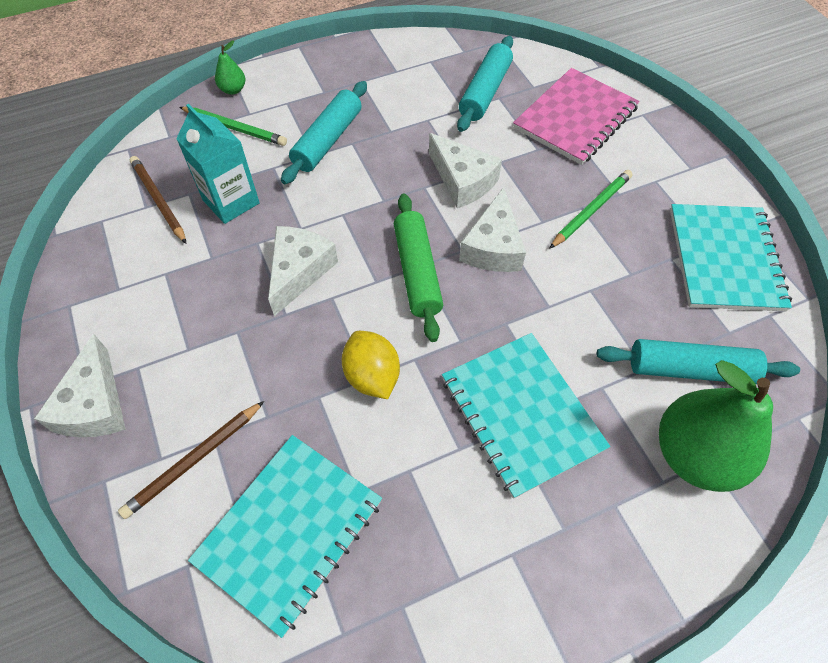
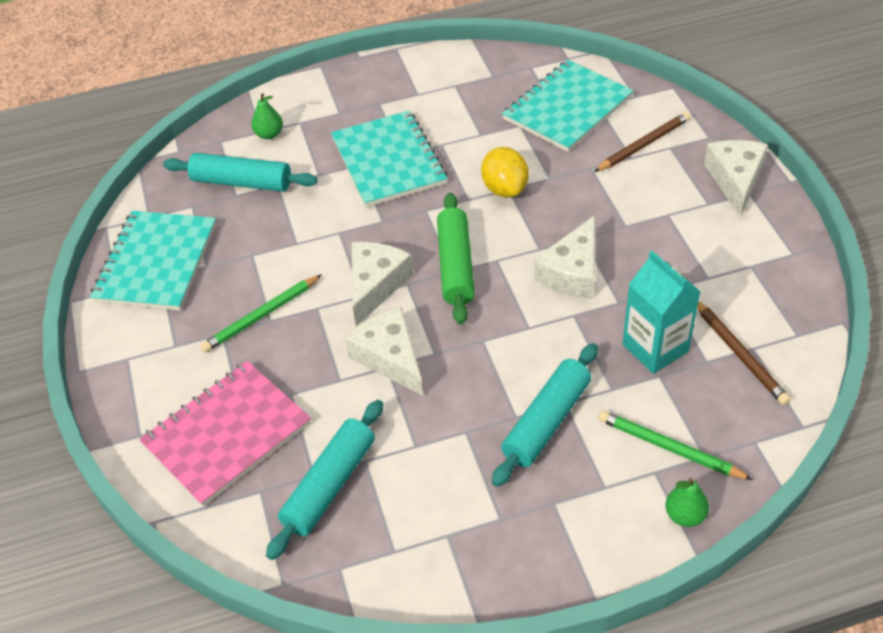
camera: 170 degrees left, 10 degrees down
(695, 454) = (269, 134): green pear -> green pear, size x0.43

